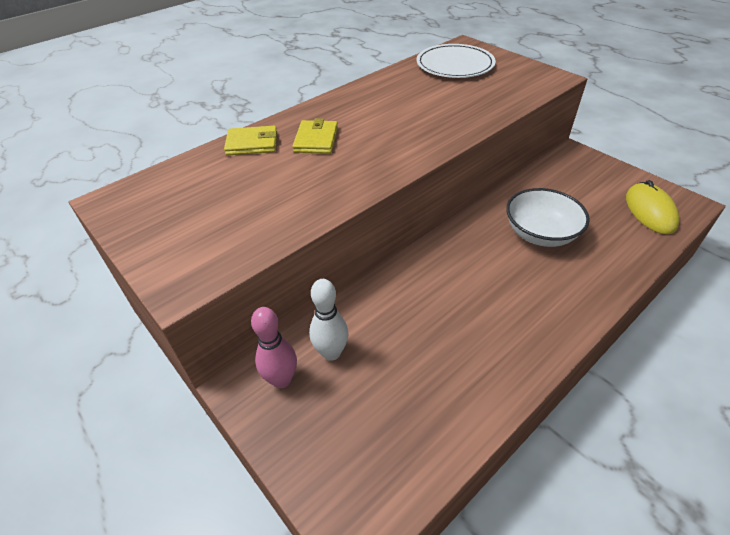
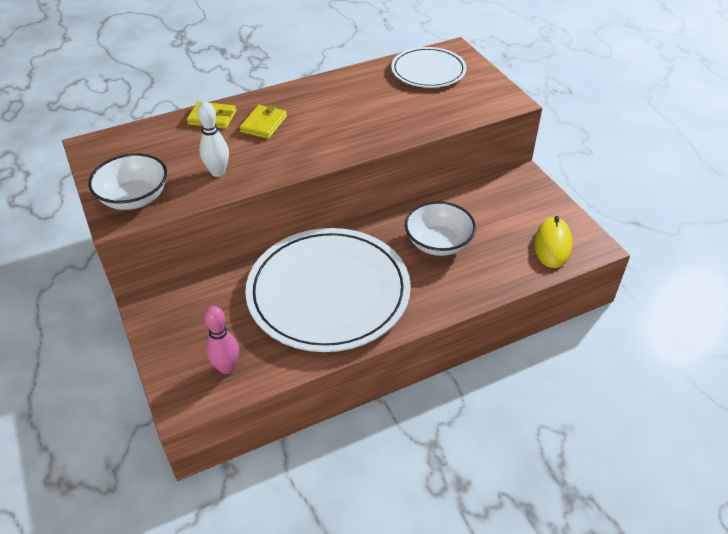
camera: 15 degrees right, 0 degrees up
(196, 254) = (134, 198): none -> white bowl
(281, 380) = (175, 305): pink bowling pin -> pink bowling pin (226, 367)
(331, 352) = (218, 295): white bowling pin -> white bowling pin (218, 172)
(459, 316) = (328, 292): none -> white plate

